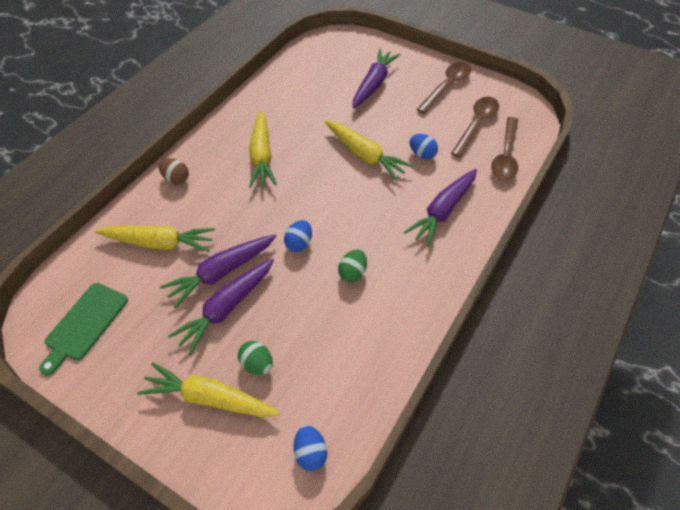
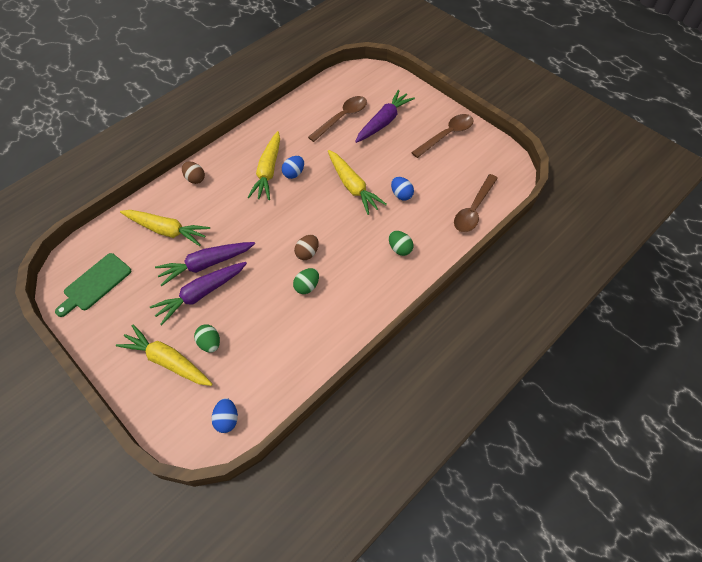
camera: 15 degrees right, 5 degrees up
(299, 243) = (273, 253): blue egg -> blue egg (294, 173)
(339, 236) = (307, 253): none -> brown egg
(443, 211) = (400, 249): purple carrot -> green egg
(476, 125) = (459, 176): brown spoon -> brown spoon (342, 118)

